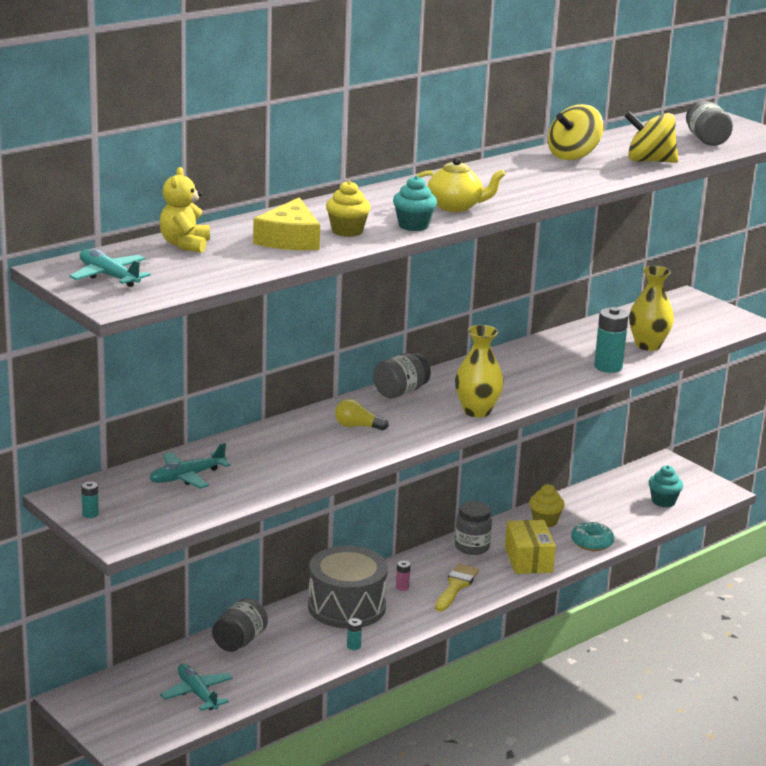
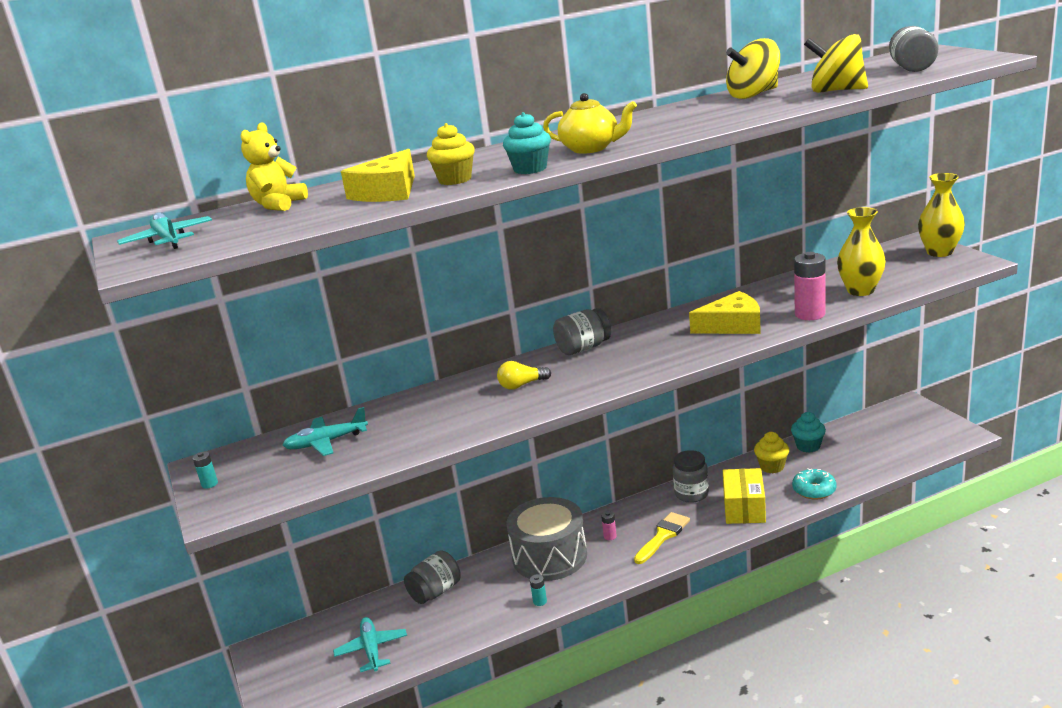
camera: 20 degrees right, 0 degrees up
(357, 426) = (522, 385): yellow light bulb -> yellow light bulb turned 45 degrees counterclockwise
(477, 411) = (651, 366): yellow vase -> yellow vase (939, 252)
(539, 374) = (732, 325): none -> yellow cheese
(608, 367) = (810, 314): turquoise battery -> pink battery
(663, 501) = (899, 445): turquoise cupcake -> turquoise cupcake (808, 446)

